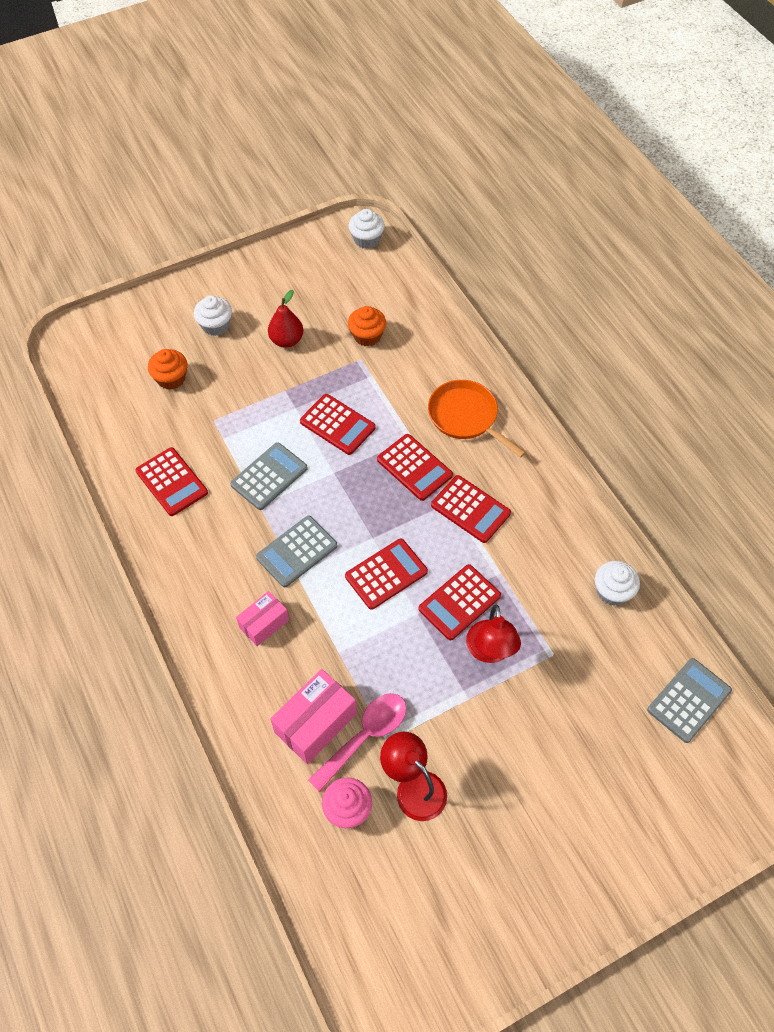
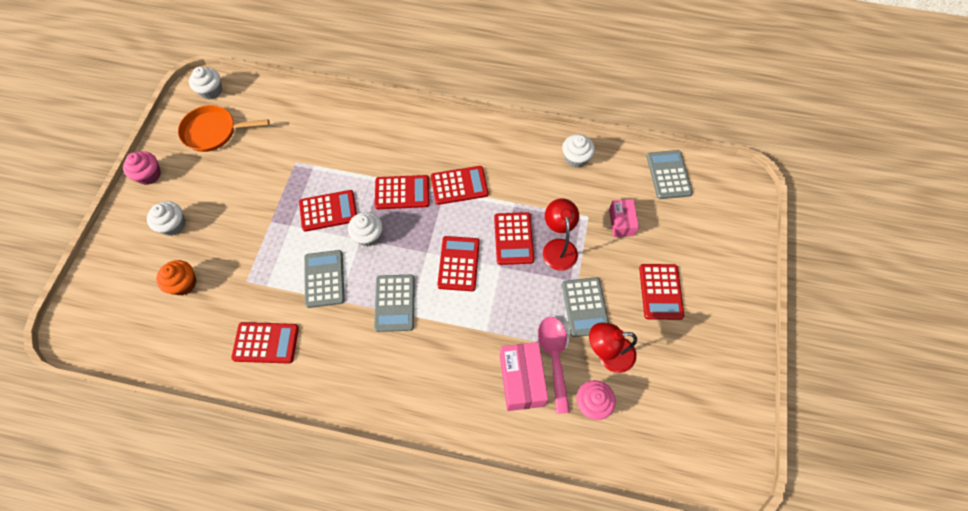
camera: 50 degrees left, 5 degrees up
(244, 269) = (149, 175): none -> pink cupcake
(264, 623) = (427, 361): pink box -> pink box (621, 222)
(286, 340) = (234, 192): red pear -> none
(343, 476) = (368, 235): none -> white cupcake
(367, 336) = (282, 145): orange cupcake -> none
(446, 726) = (585, 307): none -> grey calculator
(466, 417) = (396, 139): orange pan -> orange pan (214, 132)
(490, 651) = (558, 247): red lamp -> red lamp turned 135 degrees counterclockwise
(534, 791) = (660, 292): none -> red calculator

